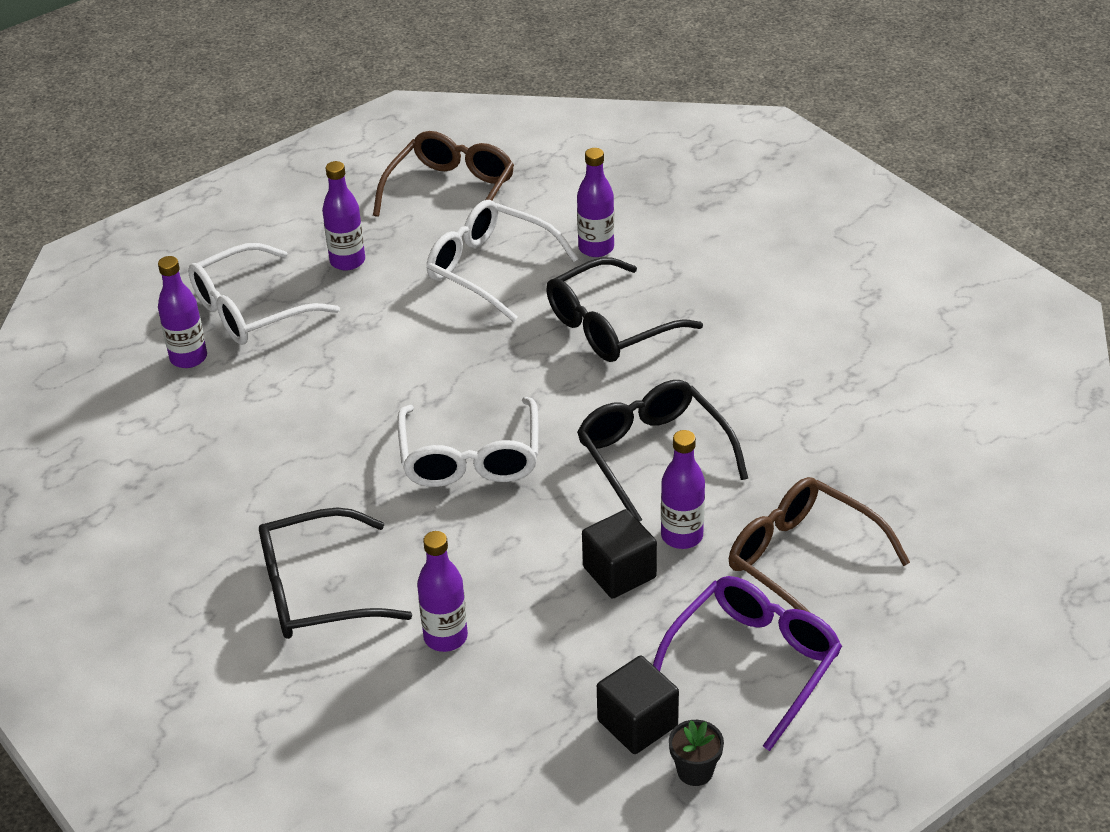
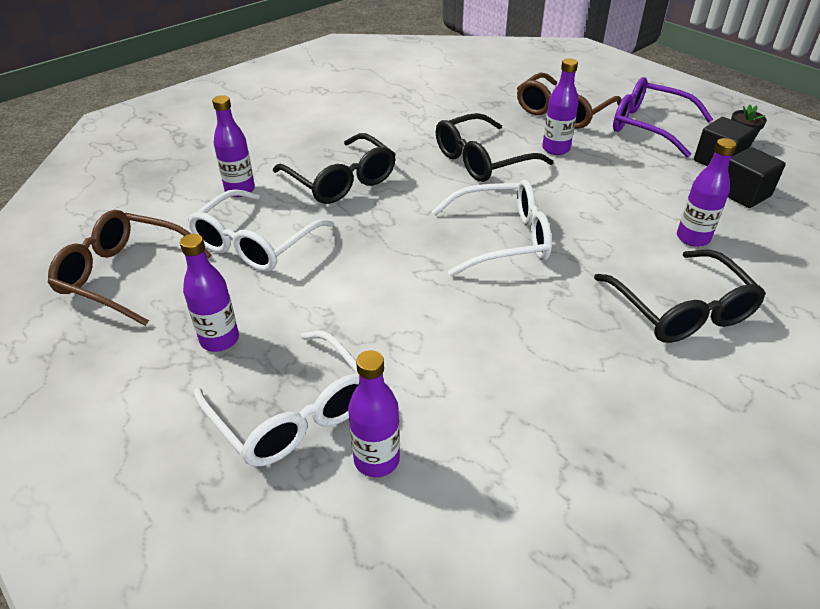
camera: 95 degrees left, 0 degrees up
(619, 572) = (597, 170): black cube -> black cube (743, 194)

